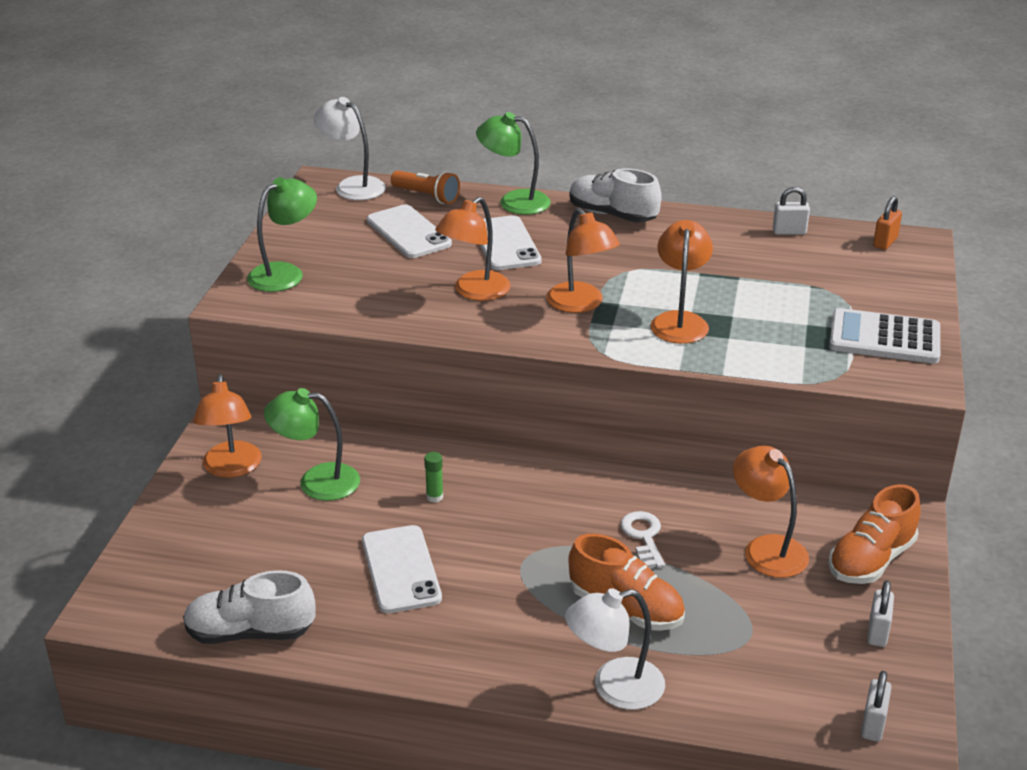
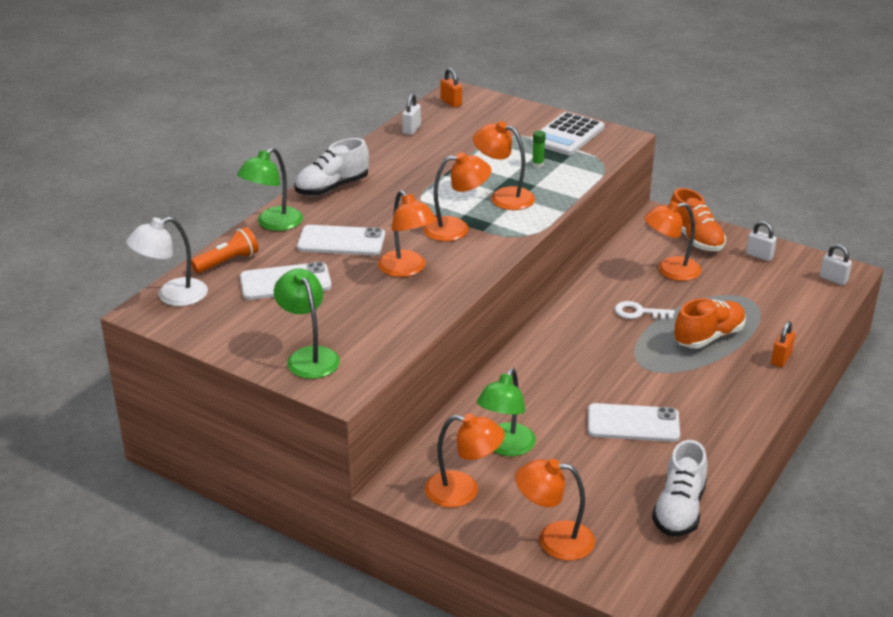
camera: 70 degrees left, 0 degrees up
(171, 545) = (554, 540): none -> orange lamp
(434, 497) = (554, 391): green glue stick -> green glue stick (538, 165)
(614, 687) = (781, 359): white lamp -> orange padlock

